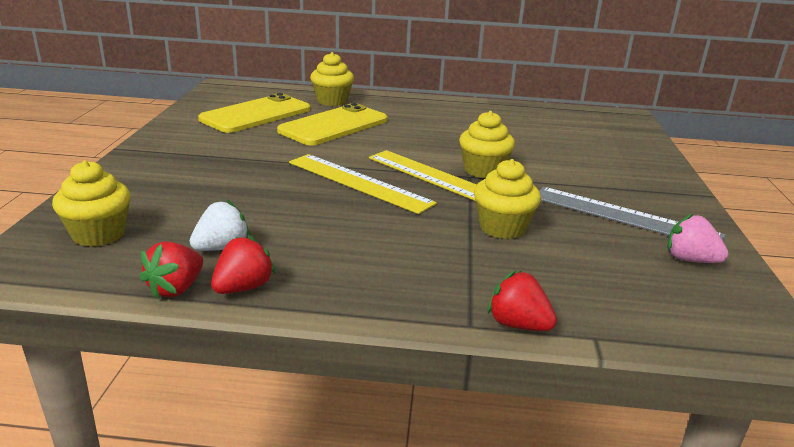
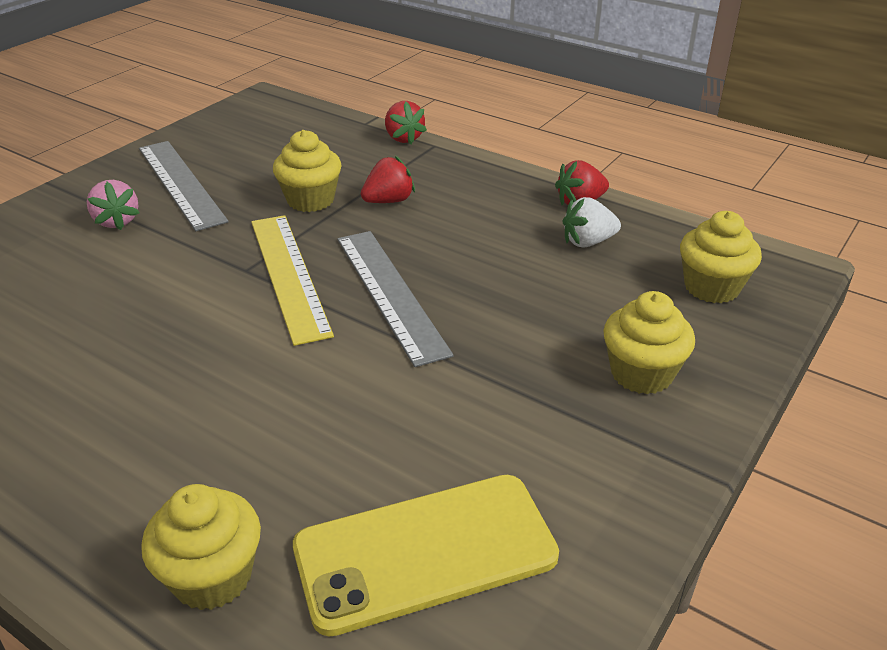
camera: 150 degrees left, 10 degrees up
(176, 288) = (635, 214): red strawberry -> red strawberry (388, 201)
(334, 125) = (304, 451): yellow phone -> none
(358, 182) = (390, 293): yellow ruler -> grey ruler
(483, 170) = (216, 274): yellow cupcake -> yellow cupcake (641, 373)
(690, 260) = (209, 142): pink strawberry -> pink strawberry (117, 221)

